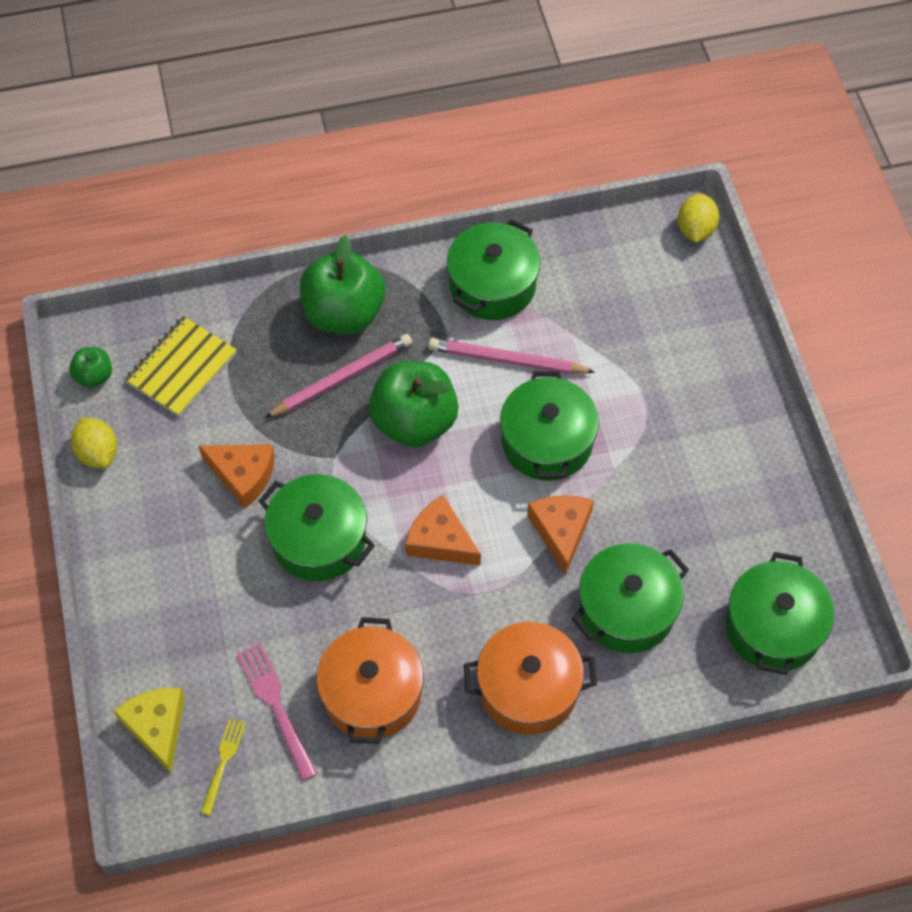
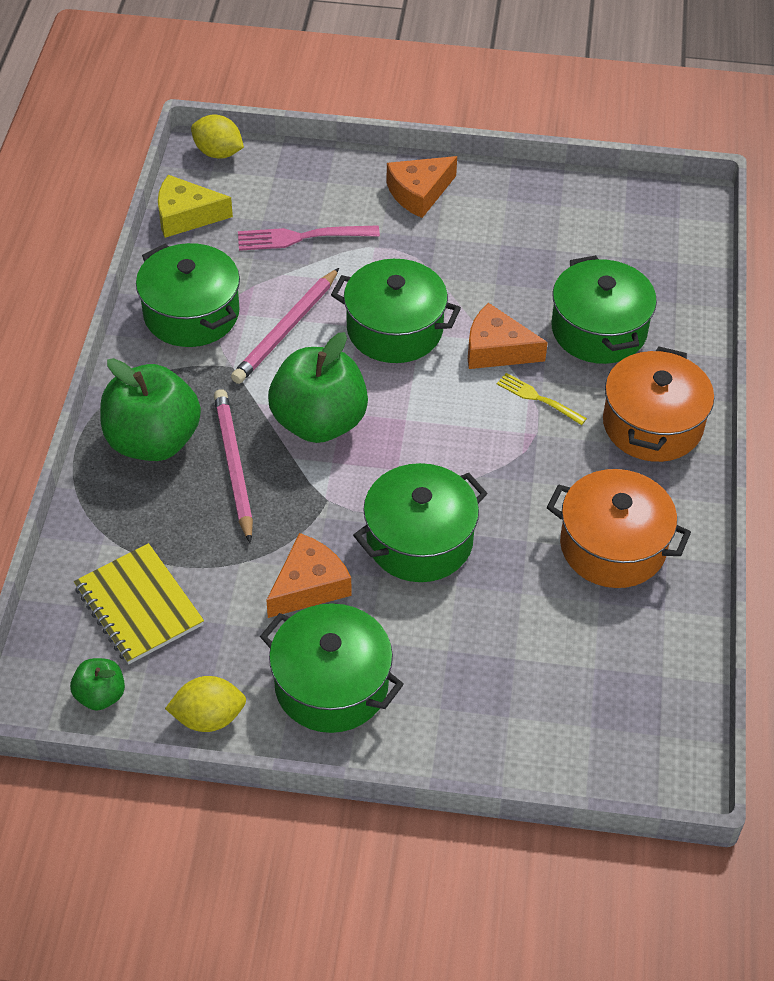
camera: 70 degrees left, 10 degrees down
(157, 727) = (582, 746): yellow cheese -> yellow cheese (186, 216)
(223, 762) = (645, 695): yellow fork -> yellow fork (538, 398)
(275, 705) = (596, 631): pink fork -> pink fork (302, 237)
(440, 540) = (466, 442): orange cheese -> orange cheese (419, 193)
(773, 627) = (655, 241): green pot -> green pot (331, 685)

